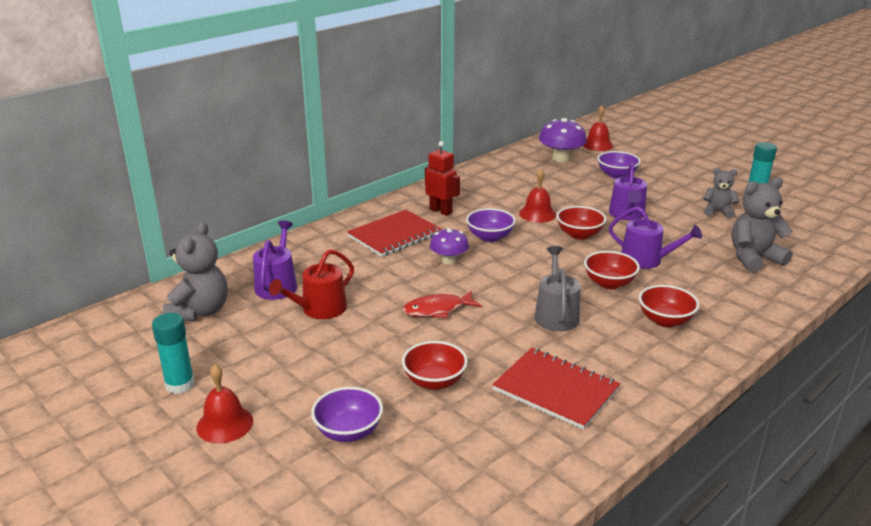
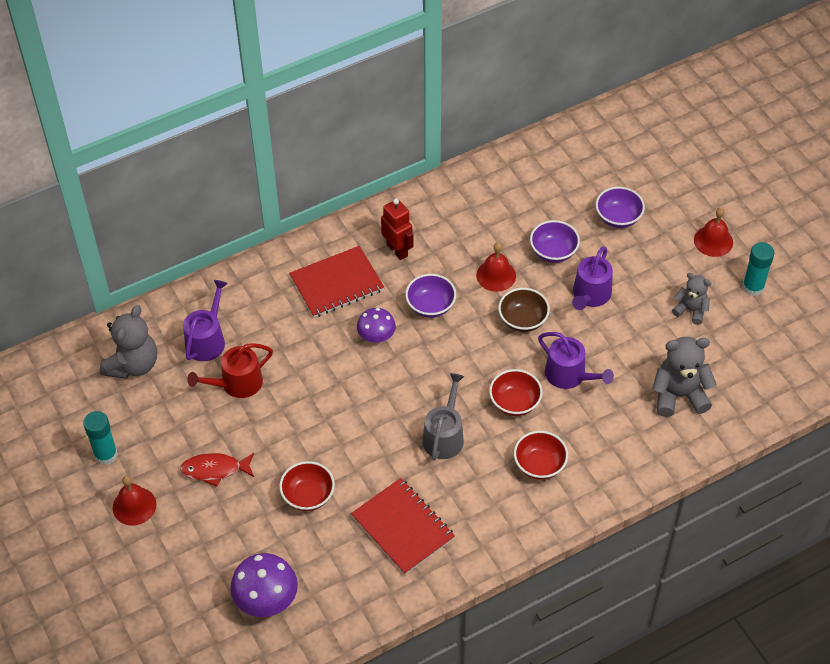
camera: 15 degrees right, 25 degrees up
(348, 431) = (225, 535): purple bowl -> purple bowl (553, 252)
(437, 310) = (341, 406): red fish -> red fish (215, 470)
(561, 158) = (570, 171): purple mushroom -> purple mushroom (266, 599)
(579, 234) = (523, 320): red bowl -> brown bowl
(597, 145) = (628, 148): red bell -> red bell (713, 241)

